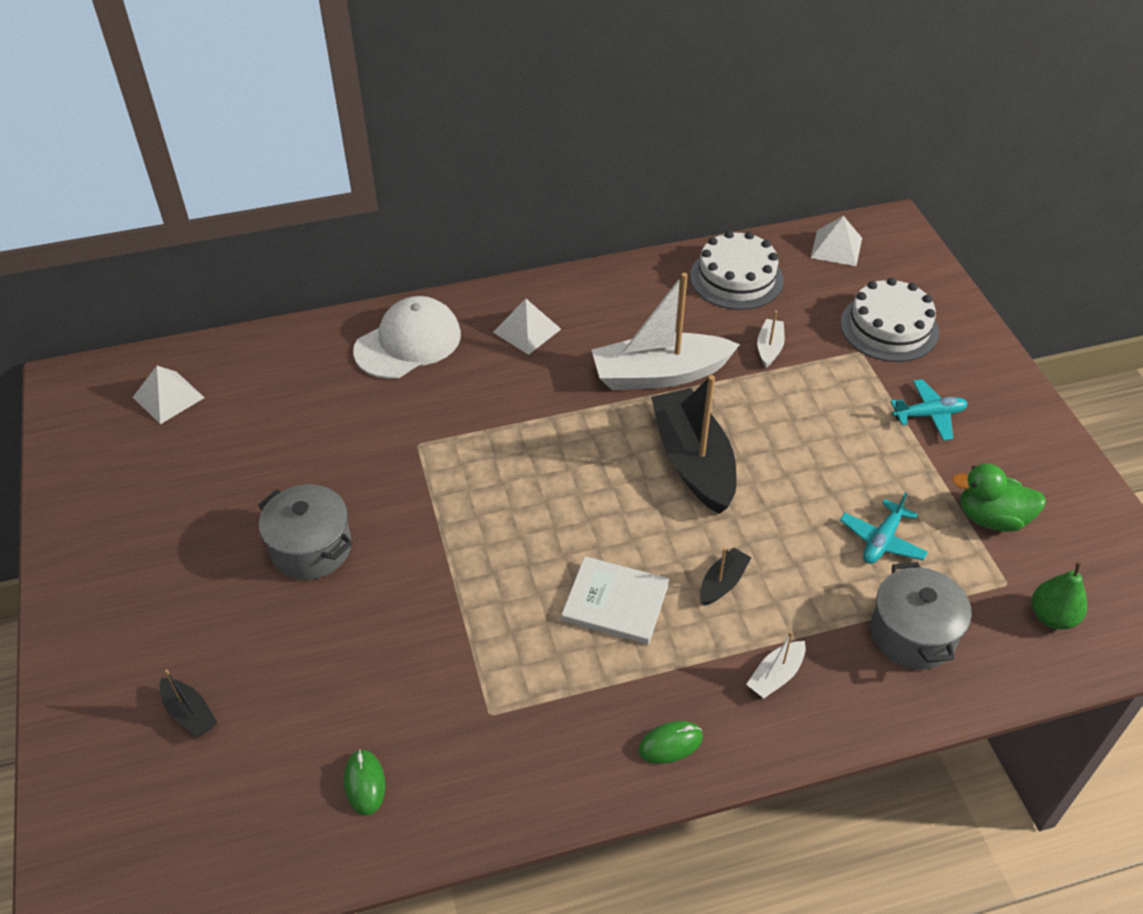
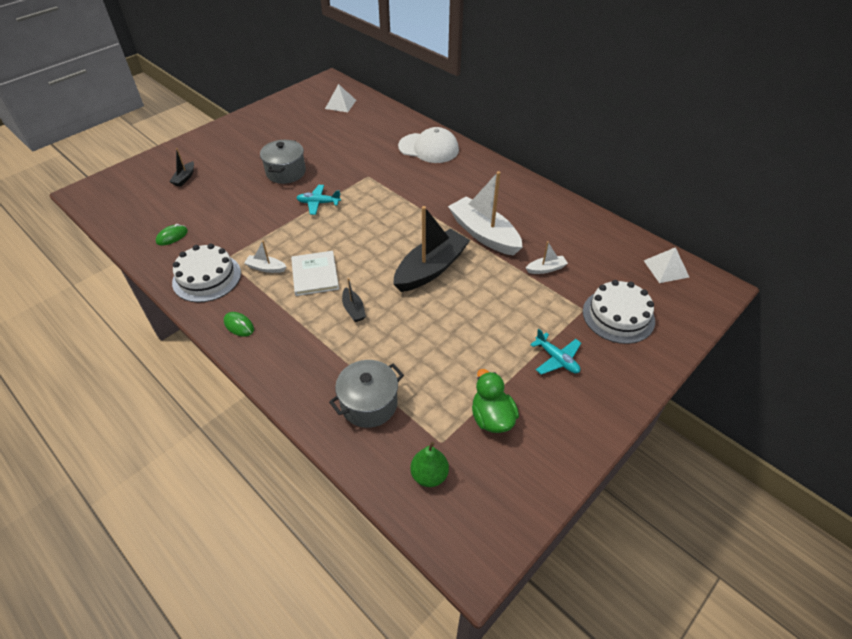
camera: 60 degrees right, 0 degrees up
(526, 330) = (472, 179): white pyramid -> none
(722, 583) = (353, 309): black boat -> black boat turned 60 degrees clockwise
(736, 278) = (590, 236): white cake -> white cake (207, 277)
(776, 676) = (303, 352): white boat -> white boat (266, 268)
(882, 540) = (432, 368): turquoise plane -> turquoise plane (318, 203)

